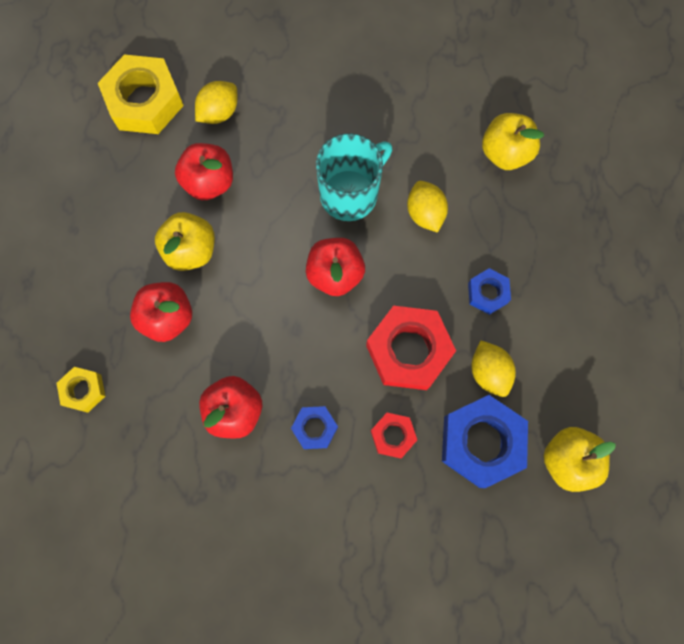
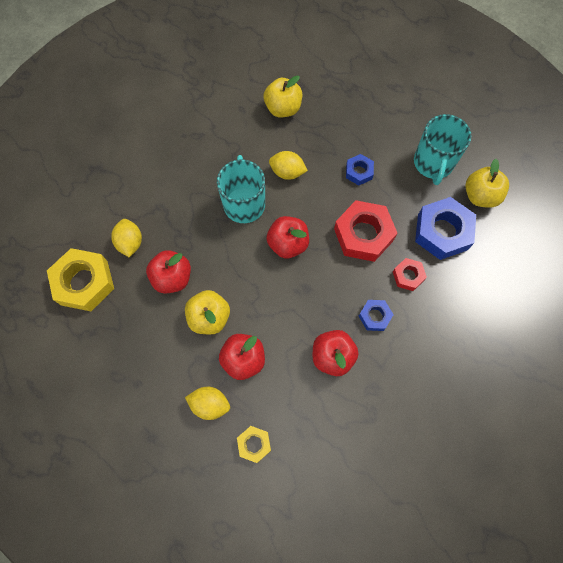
camera: 55 degrees left, 5 degrees down
(488, 372) = (405, 202): yellow lemon -> yellow lemon (210, 404)
(568, 374) = (433, 163): none -> turquoise mug

